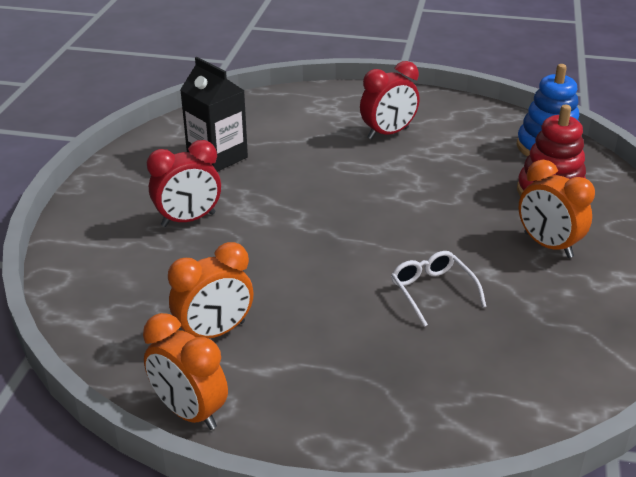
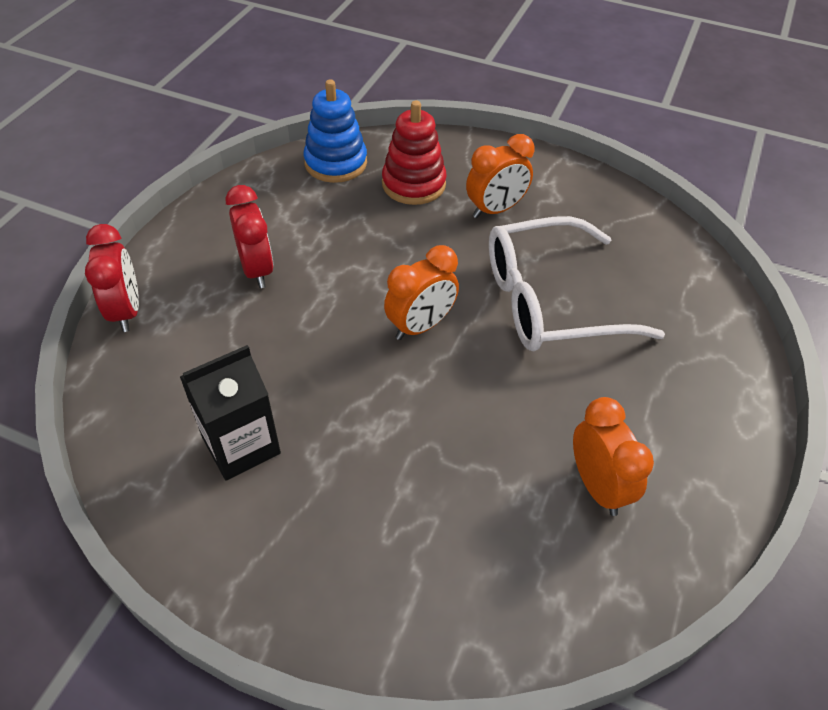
camera: 80 degrees left, 15 degrees up
(188, 220) = (381, 492): red clock -> red clock (126, 311)
(189, 412) = (714, 521): orange clock -> orange clock (420, 326)
(432, 291) = (550, 301): white glasses -> white glasses, size x2.16

